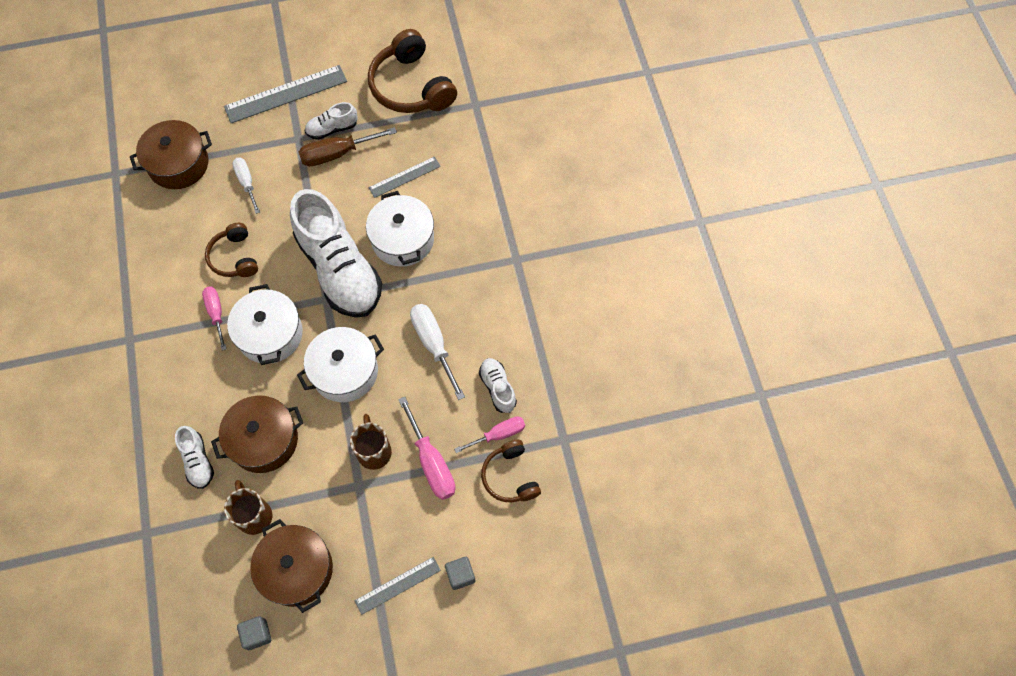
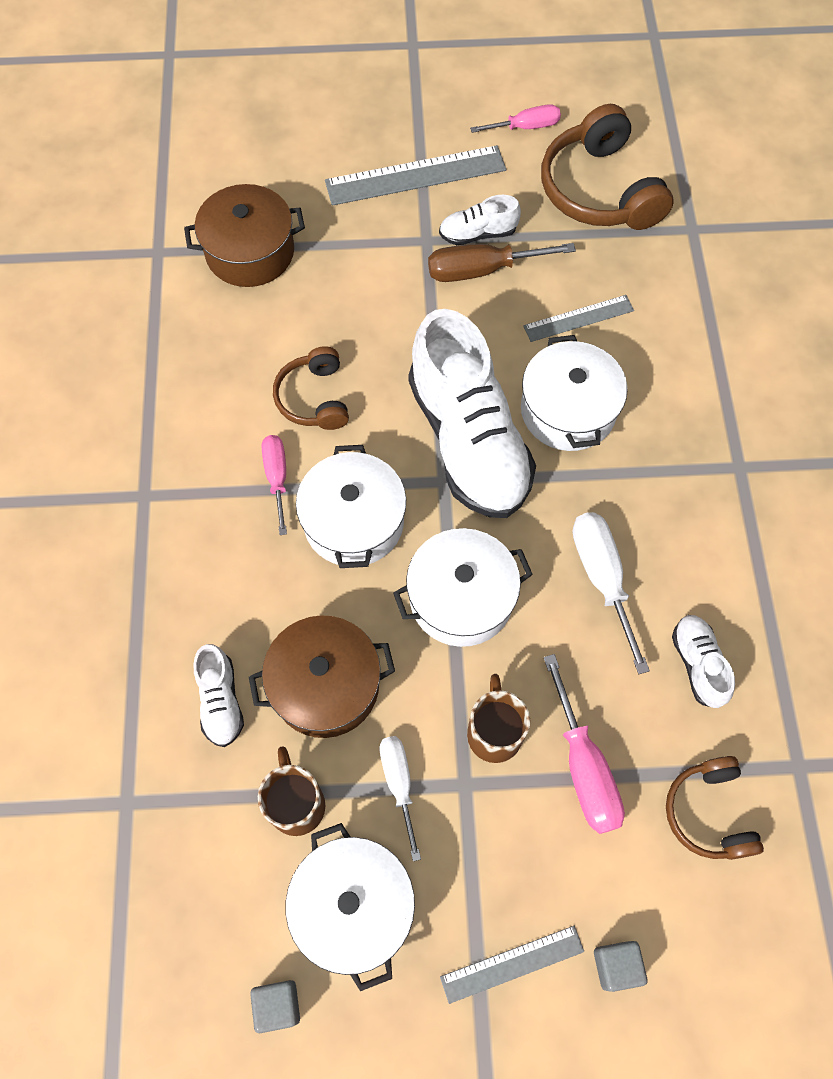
camera: 10 degrees right, 0 degrees up
(247, 183) = (345, 293): white screwdriver -> white screwdriver (399, 783)
(297, 569) = (353, 906): brown pot -> white pot
(498, 434) = (694, 740): pink screwdriver -> pink screwdriver (525, 127)

